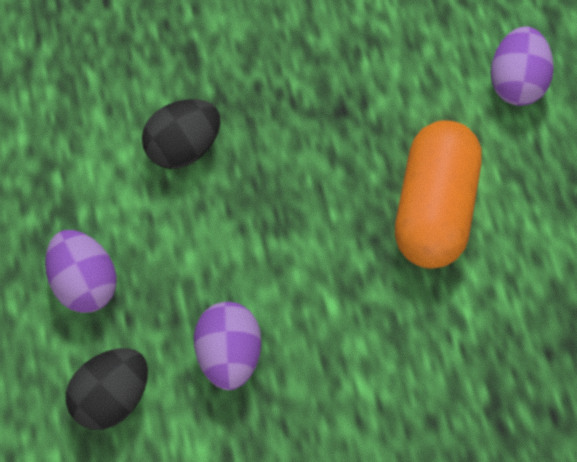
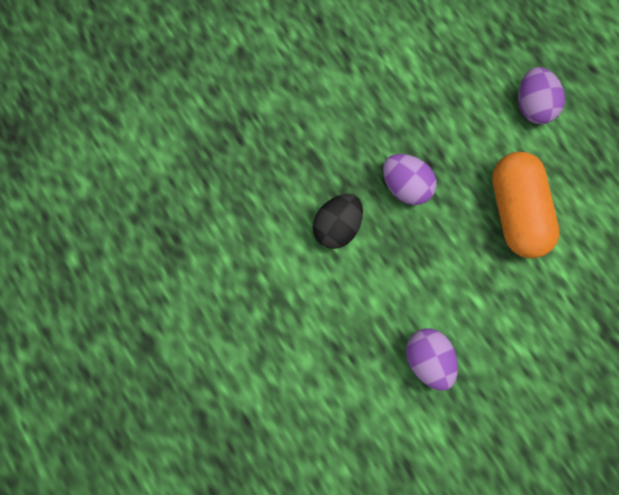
camera: 20 degrees left, 10 degrees up
(85, 282) = (313, 344): purple egg -> purple egg (405, 186)
(112, 396) = (364, 416): black egg -> none

